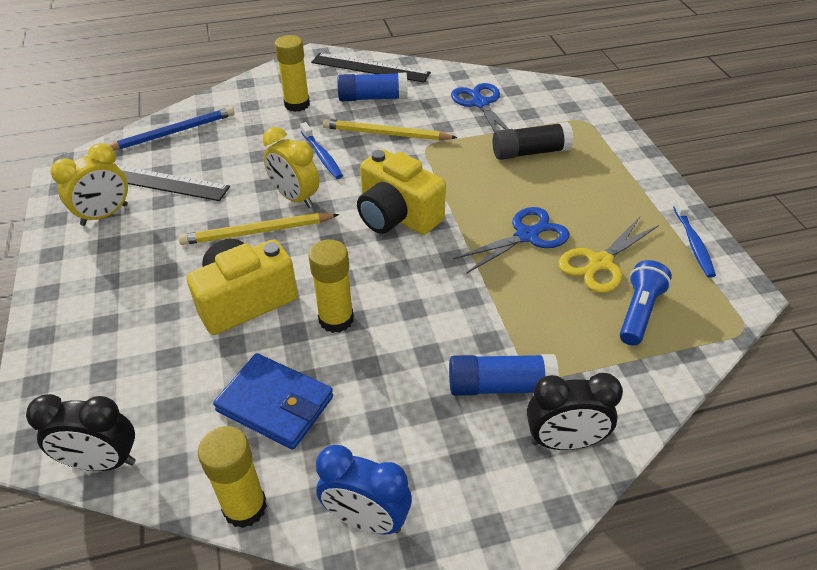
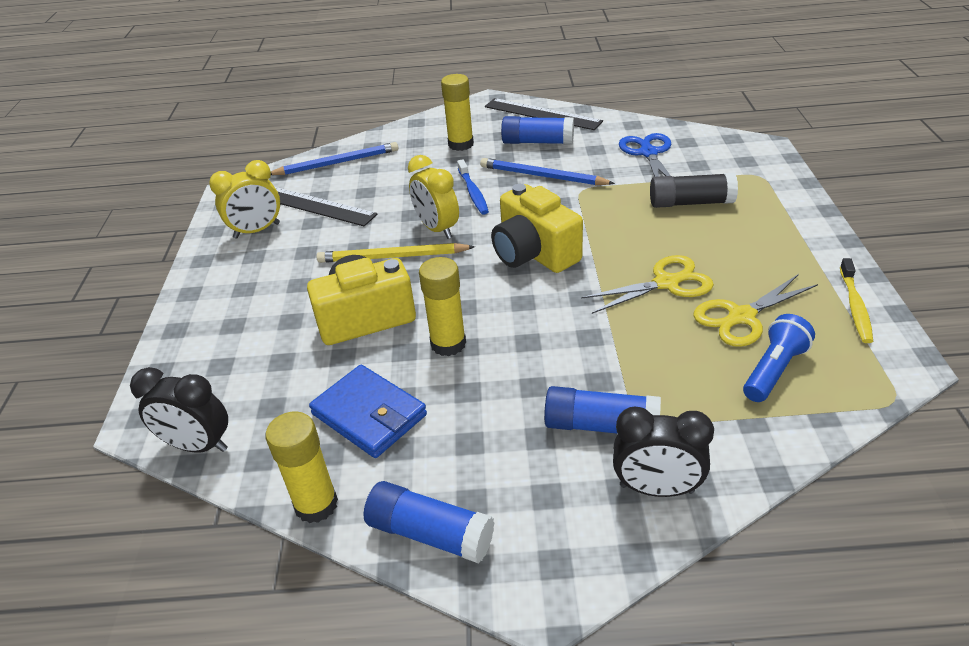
camera: 15 degrees right, 5 degrees down
(366, 519) = (430, 533): blue clock -> blue glue stick
(386, 134) = (542, 176): yellow pencil -> blue pencil
(526, 236) = (666, 283): blue scissors -> yellow scissors
(693, 243) = (855, 306): blue toothbrush -> yellow toothbrush

